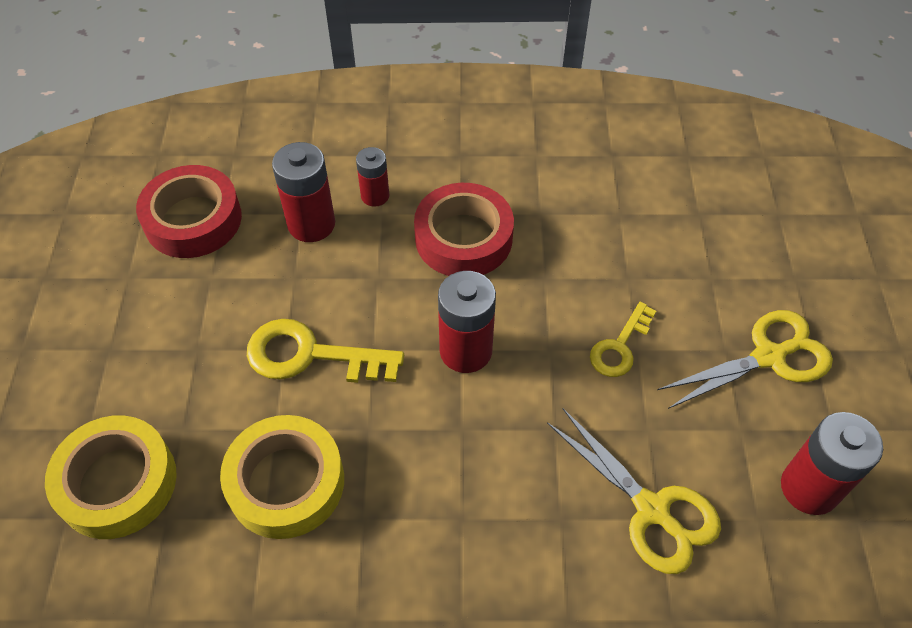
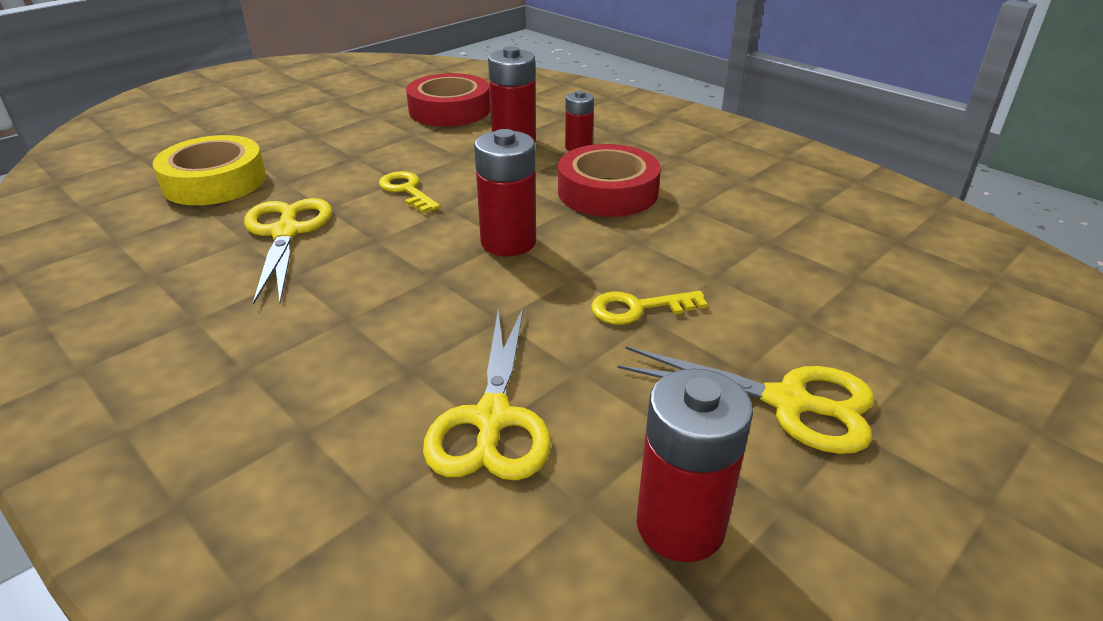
camera: 45 degrees right, 20 degrees down
(286, 482) = (286, 233): yellow tape -> yellow scissors
(311, 355) = (407, 190): yellow key -> yellow key, size x0.62

